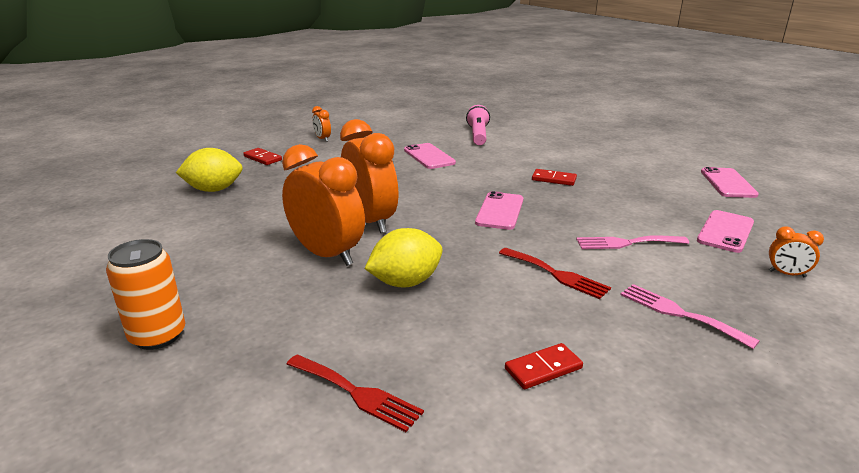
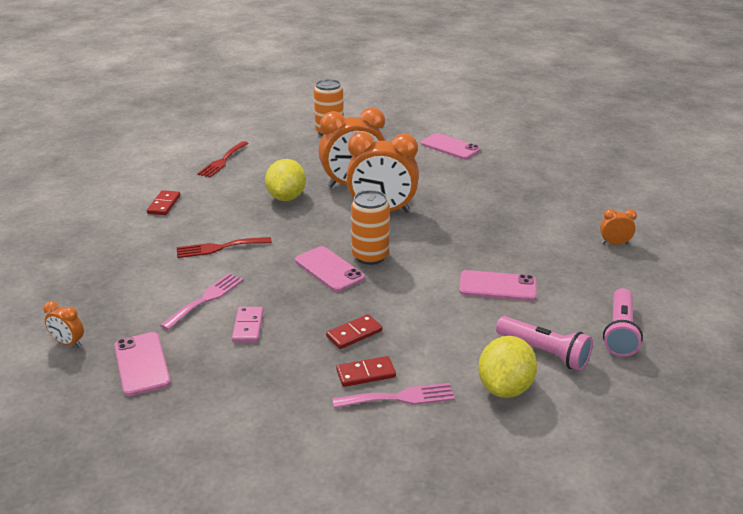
camera: 125 degrees right, 5 degrees up
(214, 190) = (512, 170): yellow lemon -> yellow lemon (505, 387)
(262, 158) = (574, 201): red domino -> red domino (366, 374)
(356, 393) = (222, 161): red fork -> red fork turned 45 degrees counterclockwise
(429, 125) = (620, 332): none -> pink flashlight
(455, 202) = (370, 256): none -> orange can
(617, 213) = (248, 326): none -> pink domino
(679, 313) = (123, 266): pink fork -> pink fork (399, 397)
(728, 183) = (192, 460): pink phone -> pink phone (450, 147)
(787, 274) = (68, 343): orange clock -> orange clock turned 120 degrees counterclockwise

